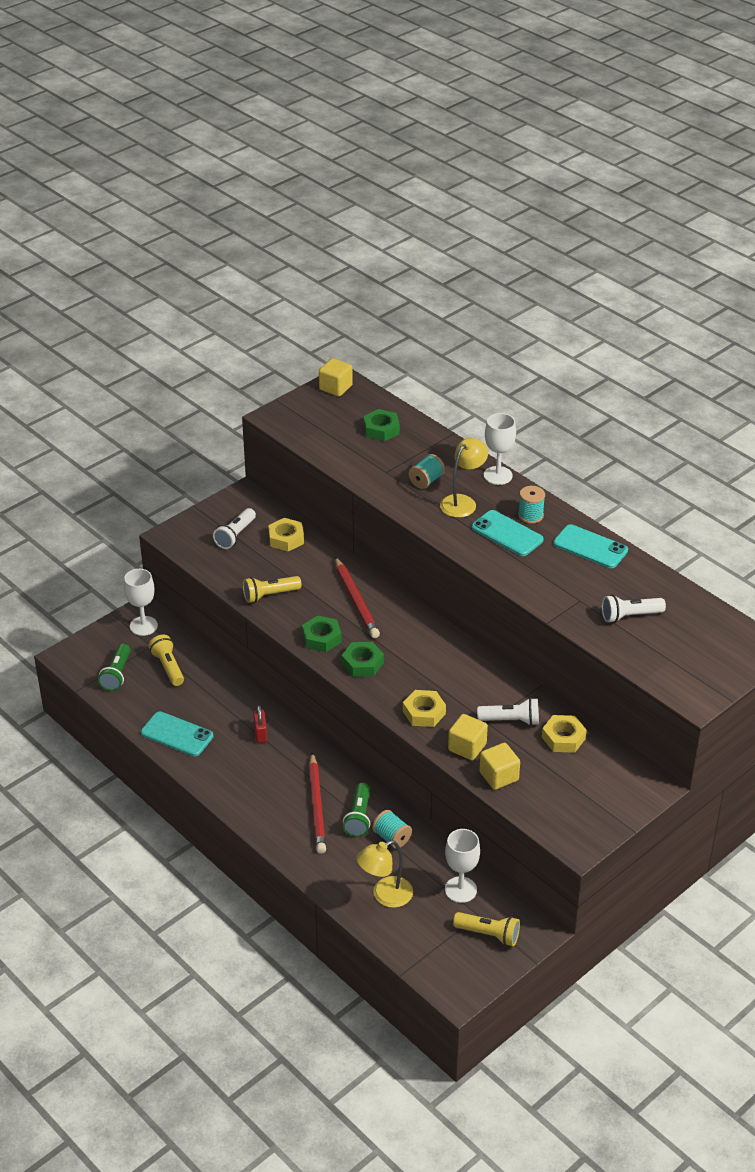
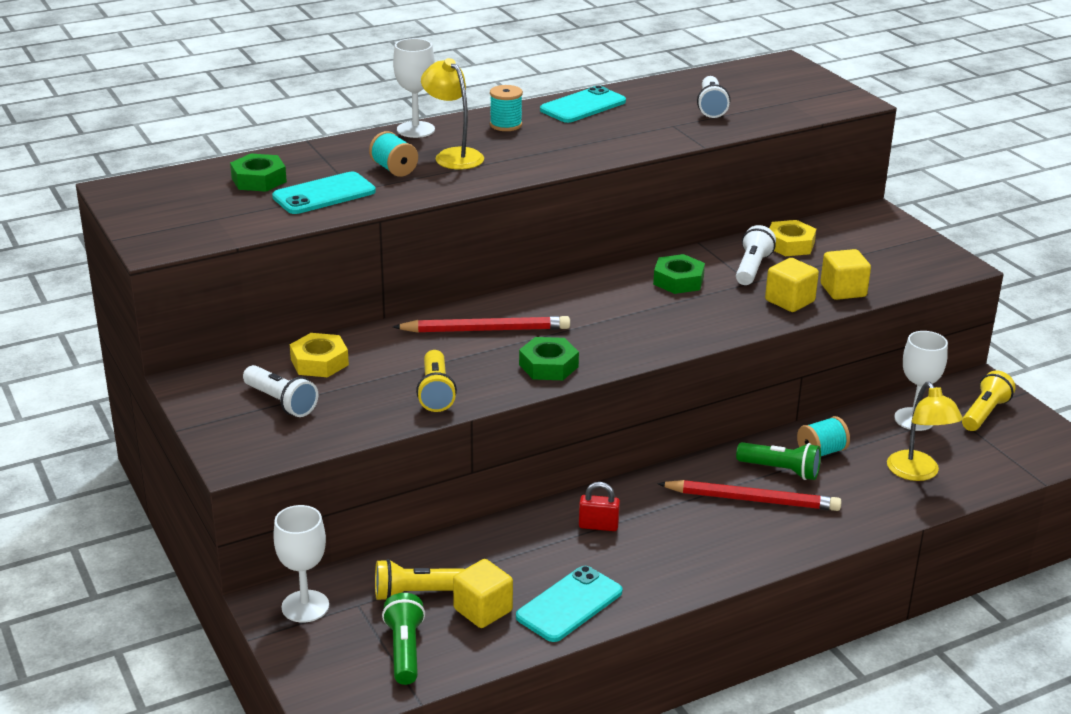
camera: 75 degrees left, 10 degrees down
(117, 674) = (405, 650): green flashlight -> green flashlight turned 120 degrees counterclockwise
(335, 387) = (131, 195): yellow cube -> yellow cube (483, 610)
(362, 663) = (613, 344): green nut -> green nut (678, 281)
(424, 712) = (721, 318): yellow nut -> none
(507, 534) = (532, 142): turquoise phone -> turquoise phone (324, 194)

